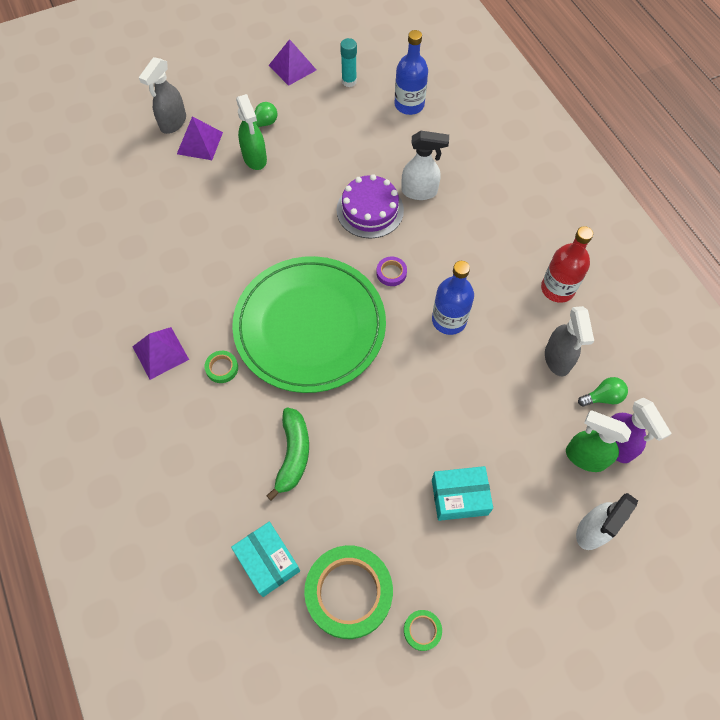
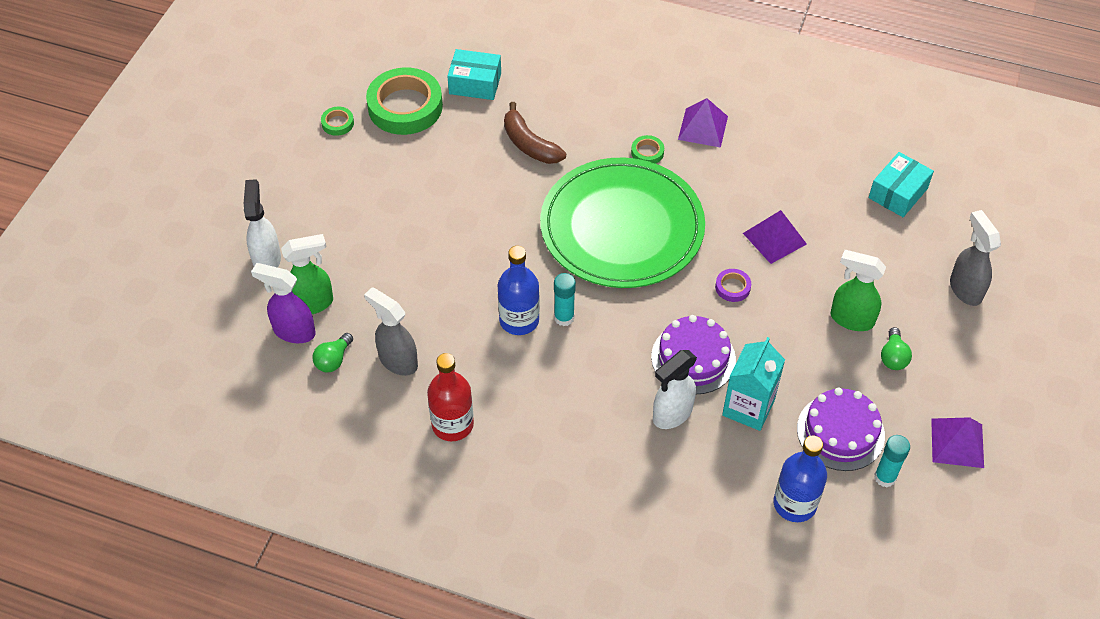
camera: 135 degrees right, 10 degrees down
(199, 143) = (916, 292): purple pyramid -> purple pyramid (774, 238)
(293, 455) = (529, 144): green banana -> brown banana
(342, 114) = (840, 432): none -> purple cake
(373, 162) = (748, 407): none -> turquoise carton
(391, 273) = (609, 319): purple tape -> purple tape (732, 287)
(418, 297) = (564, 318): none -> turquoise glue stick
(459, 497) = (384, 208): turquoise box -> turquoise box (898, 193)

